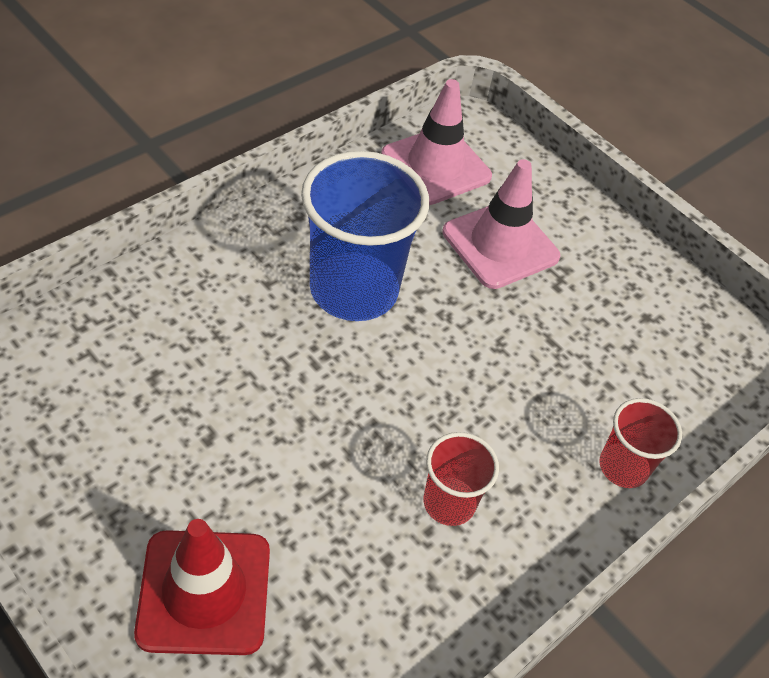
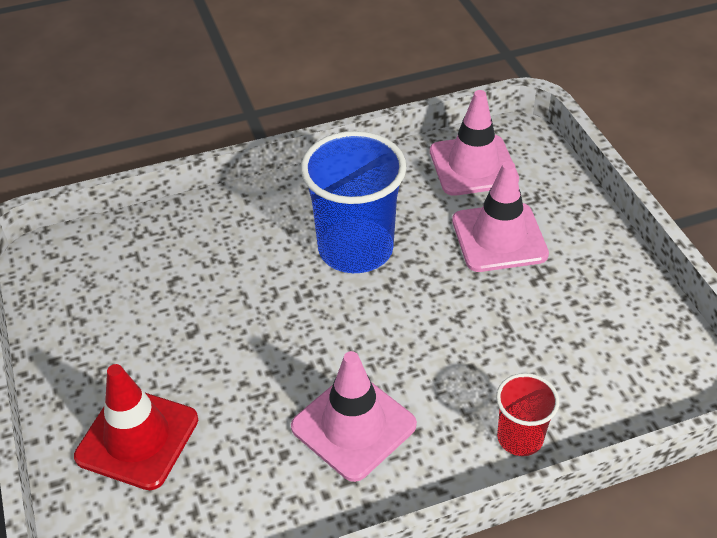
camera: 30 degrees right, 5 degrees down
(449, 503) = (353, 426): red cup -> pink traffic cone

